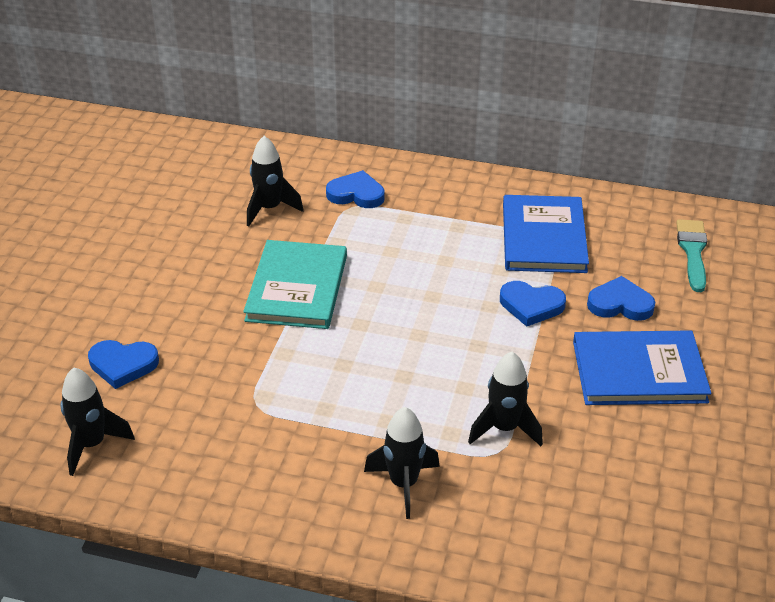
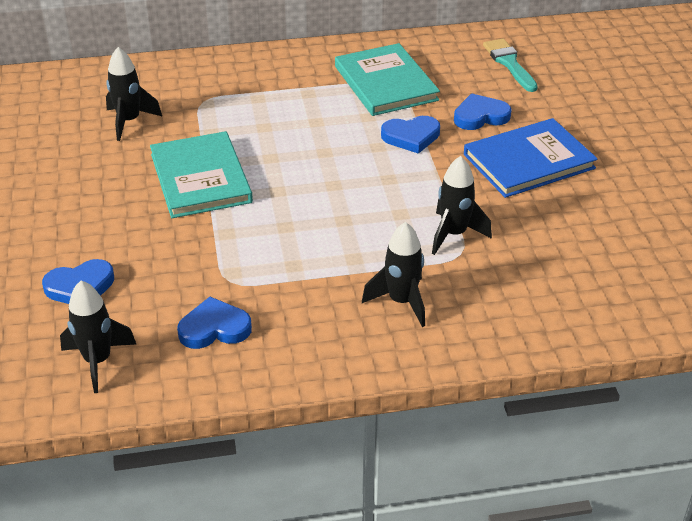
camera: 25 degrees left, 0 degrees up
(356, 194) = (201, 90): blue heart -> blue heart (214, 328)
(543, 237) = (385, 83): blue book -> turquoise book

